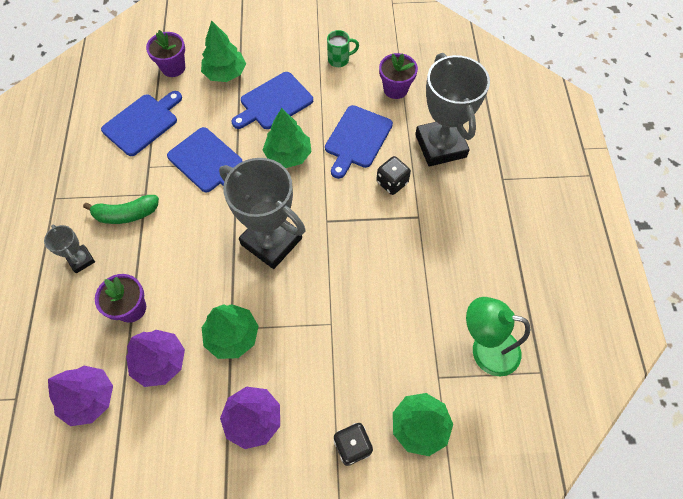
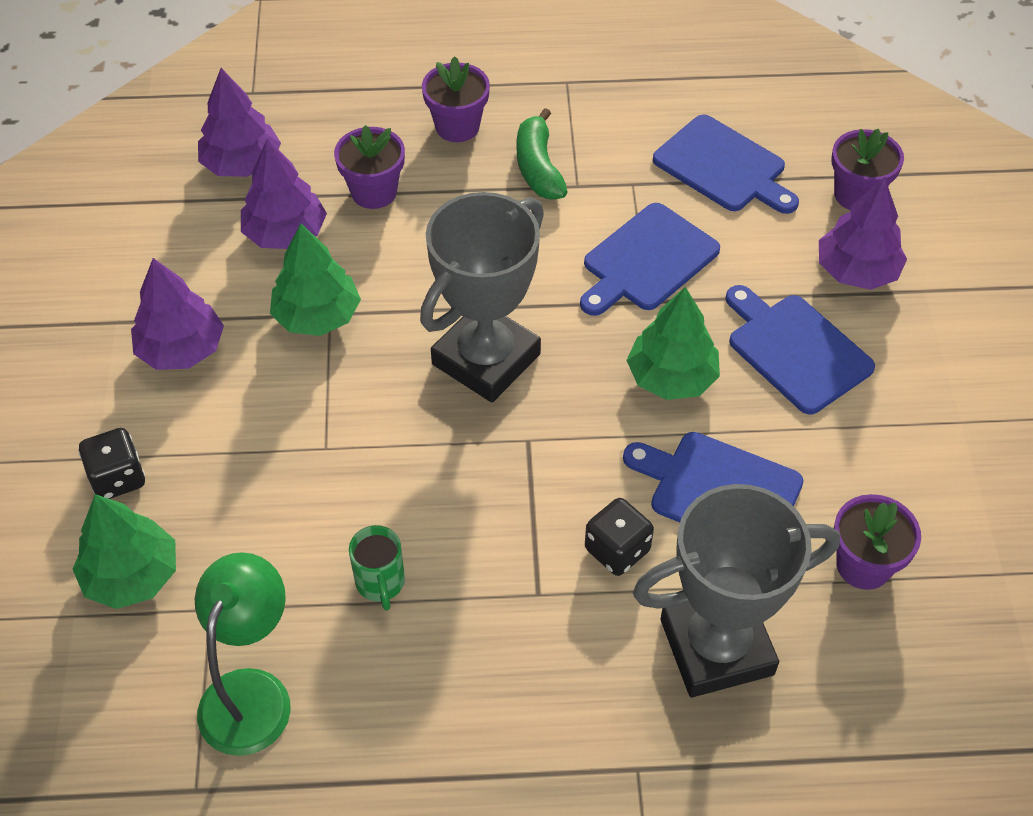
camera: 90 degrees right, 10 degrees down
(81, 260) = (457, 126): grey trophy -> purple flower pot
(225, 73) = (856, 271): green tree -> purple tree
(339, 60) = (929, 460): green mug -> green mug (380, 583)

